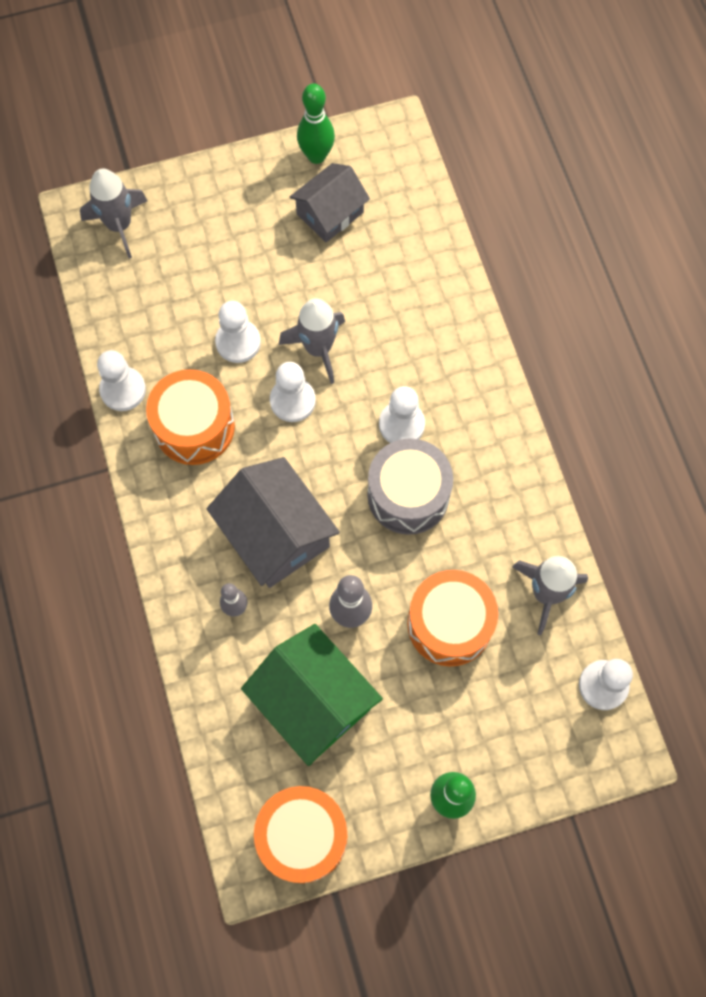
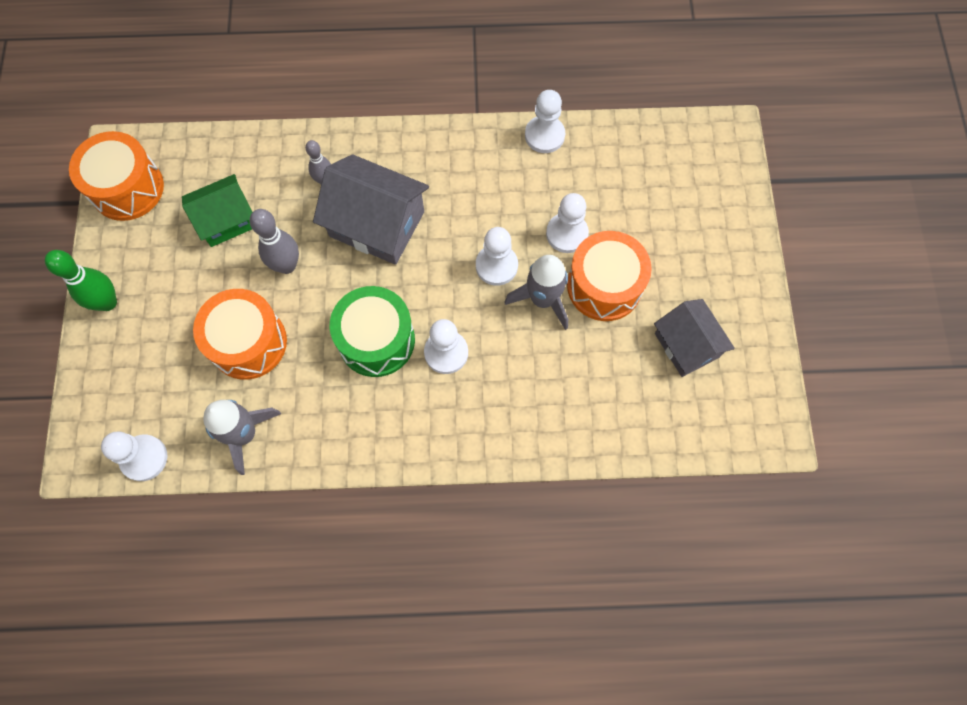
camera: 105 degrees right, 0 degrees up
(119, 225) = (709, 162): grey rocket -> none
(194, 427) = (494, 182): orange drum -> orange drum (604, 286)
(275, 534) = (377, 224): grey house -> grey house turned 45 degrees clockwise
(313, 701) = (226, 220): green house -> green house, size x0.66
(316, 156) = (756, 349): green bowling pin -> none
(408, 495) = (376, 340): grey drum -> green drum

